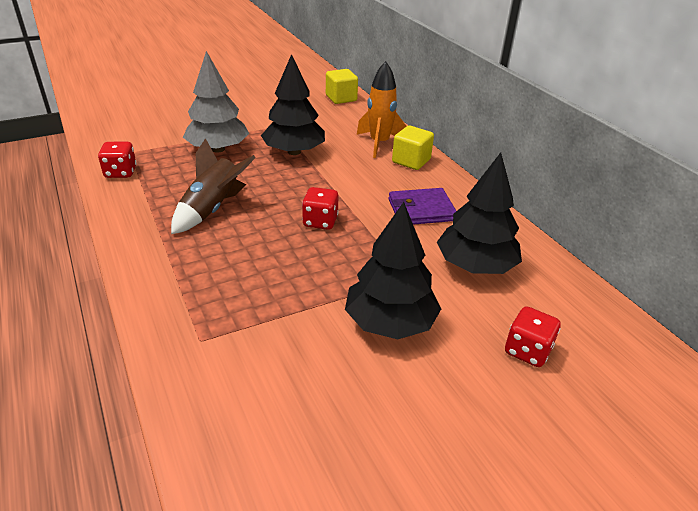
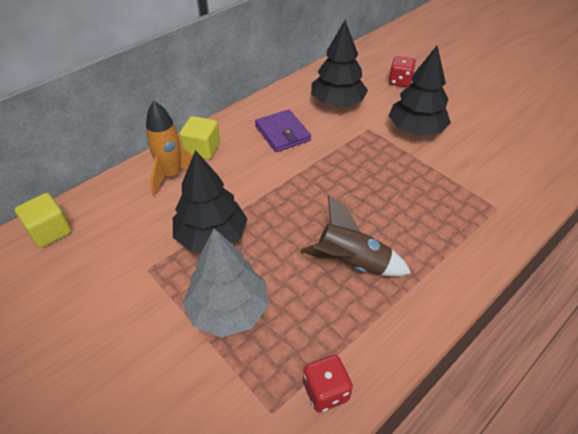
camera: 105 degrees left, 10 degrees up
(320, 221) = (329, 184): red dice -> none

